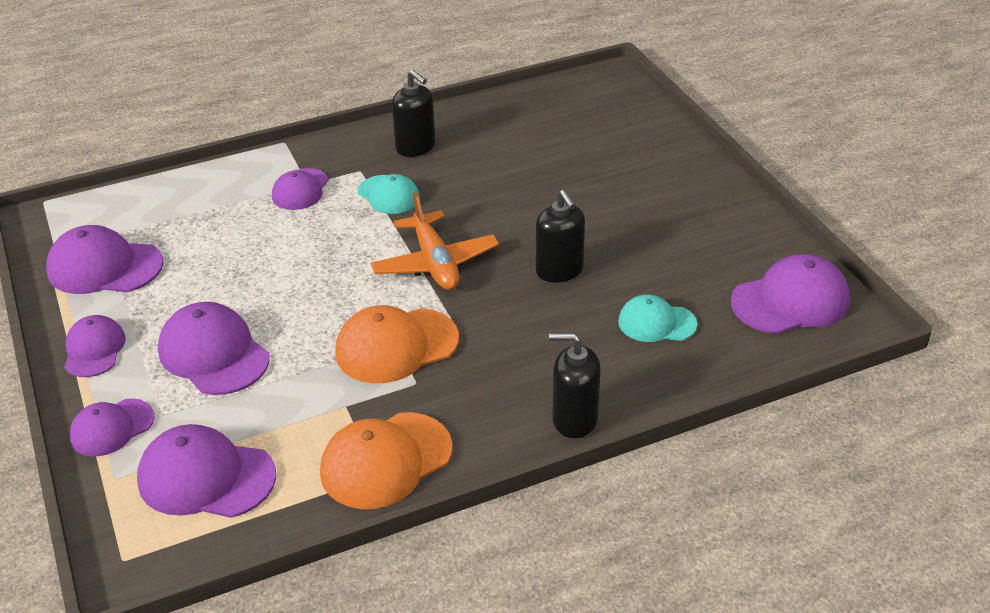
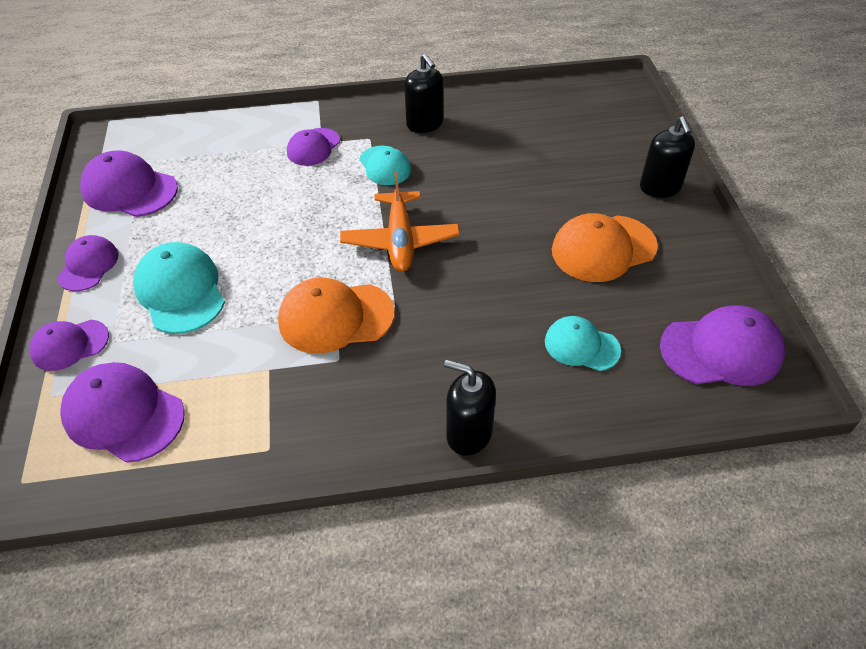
camera: 15 degrees right, 10 degrees up
(213, 354) = (180, 291): purple cap -> turquoise cap
(386, 461) = (281, 436): orange cap -> orange cap (603, 248)
(559, 270) = (508, 271): black soap dispenser -> black soap dispenser (660, 187)

